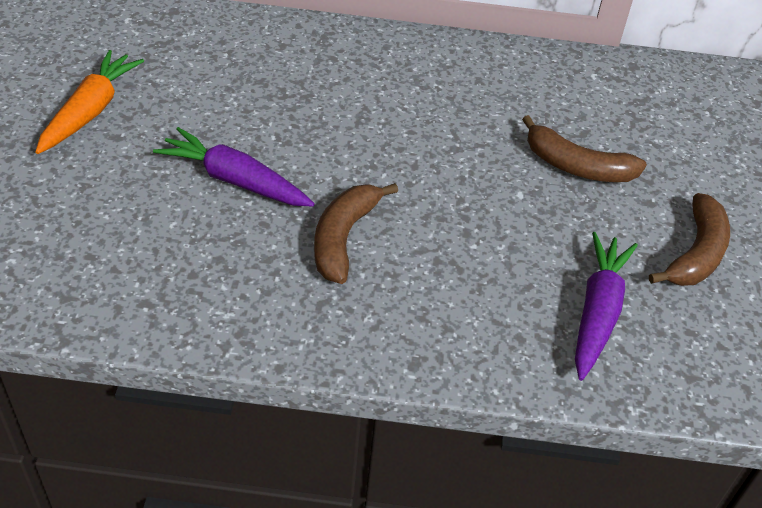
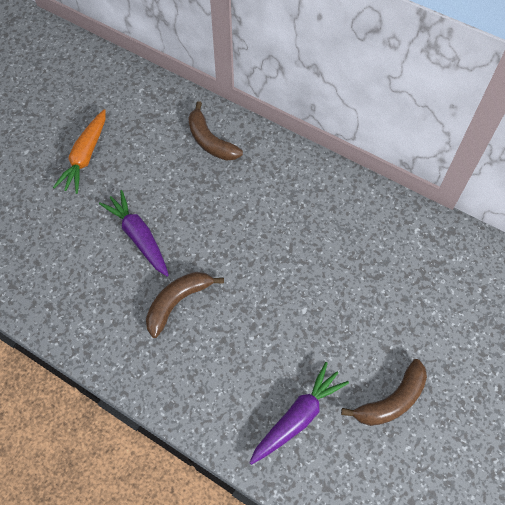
camera: 30 degrees right, 15 degrees up
(90, 111) = (85, 157): orange carrot -> orange carrot turned 150 degrees clockwise
(577, 166) = (355, 302): brown banana -> brown banana (210, 141)

